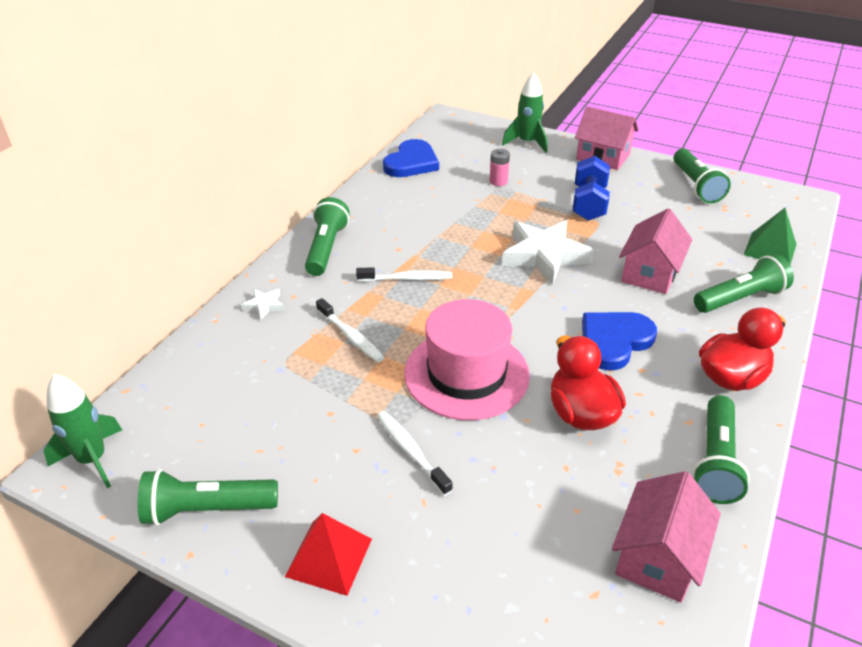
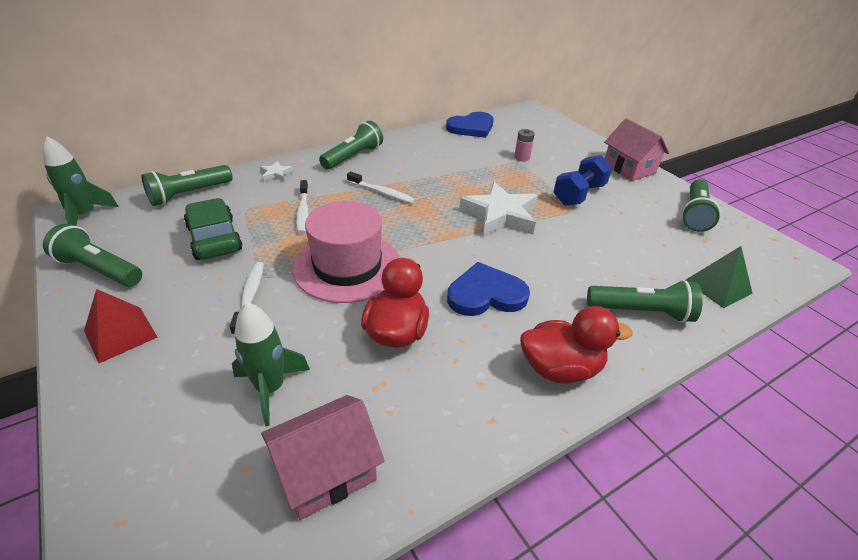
camera: 30 degrees right, 0 degrees up
(293, 411) = (214, 238): none -> green car
(527, 143) = (574, 141): green rocket -> green rocket (270, 388)
(650, 273) = (575, 260): pink house -> none
(715, 461) = (466, 426): green flashlight -> green flashlight (189, 194)

